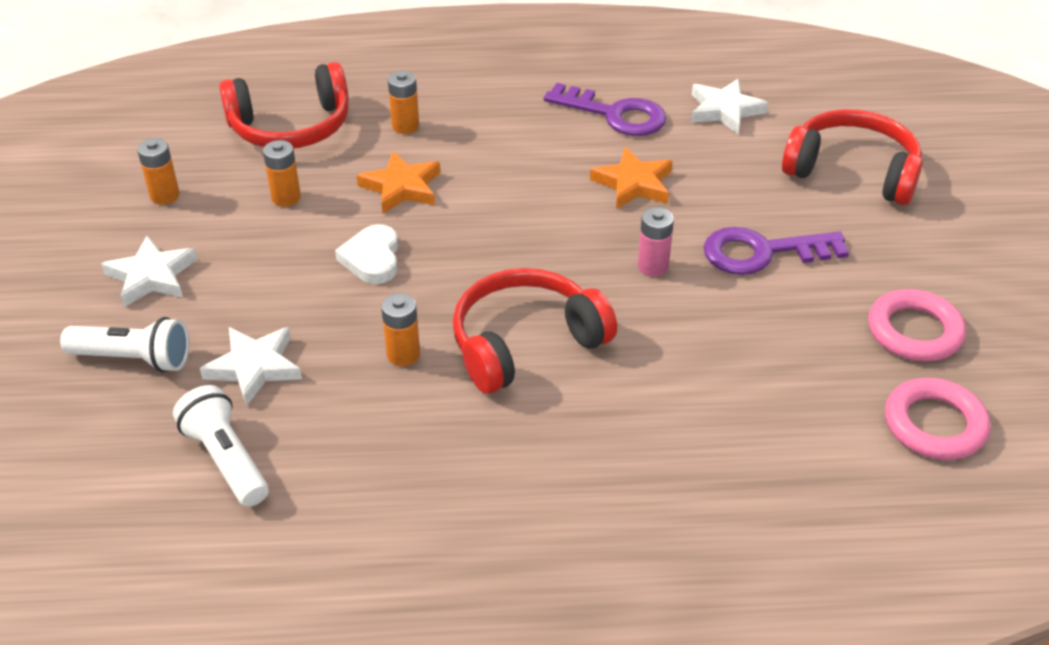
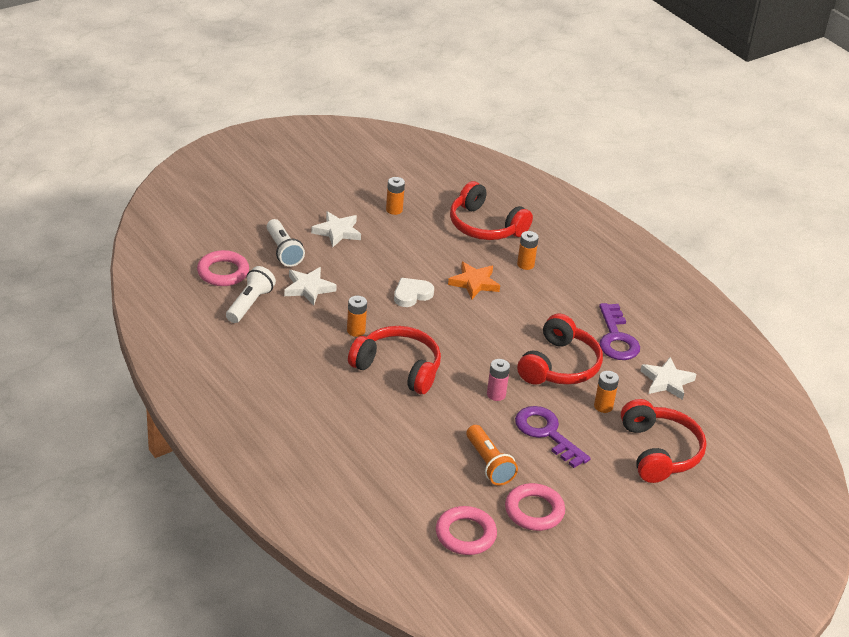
camera: 55 degrees right, 5 degrees down
(111, 461) = (223, 272): none -> pink ring
(286, 197) = (429, 248): orange battery -> orange battery (603, 406)
(633, 184) = (559, 365): orange star -> red headphones
(795, 336) = (489, 464): none -> orange flashlight

